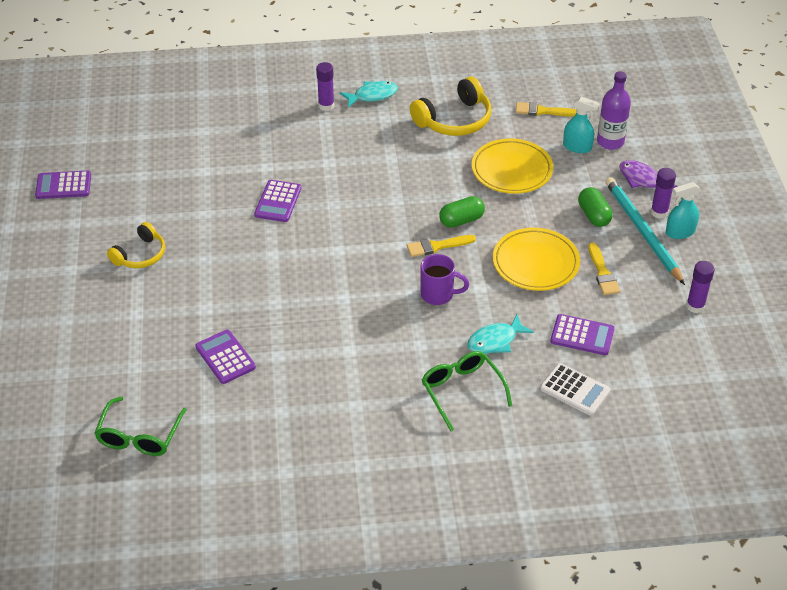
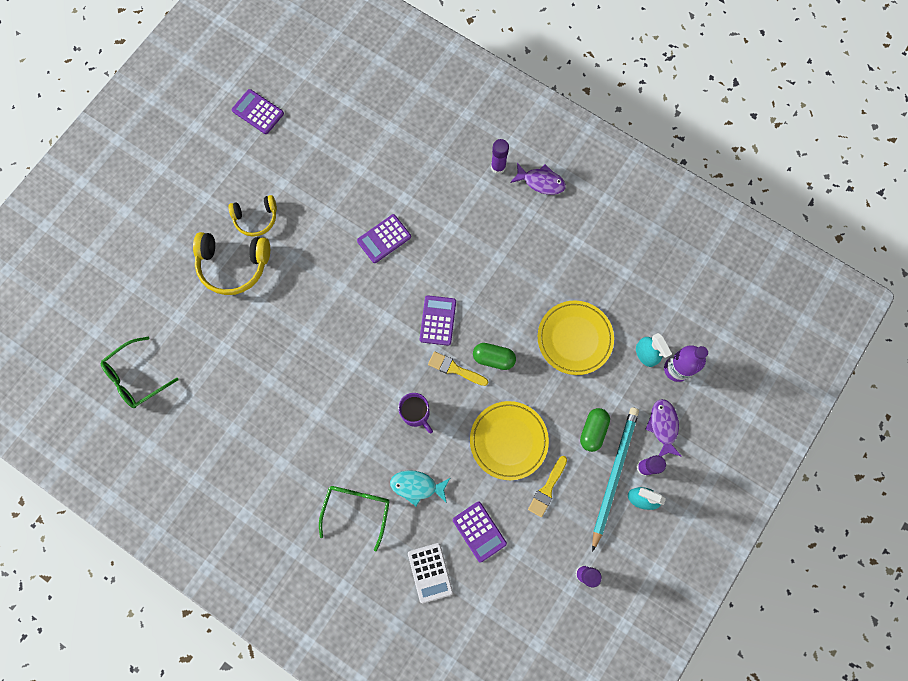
camera: 40 degrees right, 30 degrees up
(225, 357) = (236, 354): purple calculator -> purple calculator (437, 320)
(372, 95) = (541, 182): turquoise fish -> purple fish
(454, 120) = (579, 254): yellow headphones -> yellow headphones (233, 265)
(542, 111) = (654, 297): yellow brush -> none

